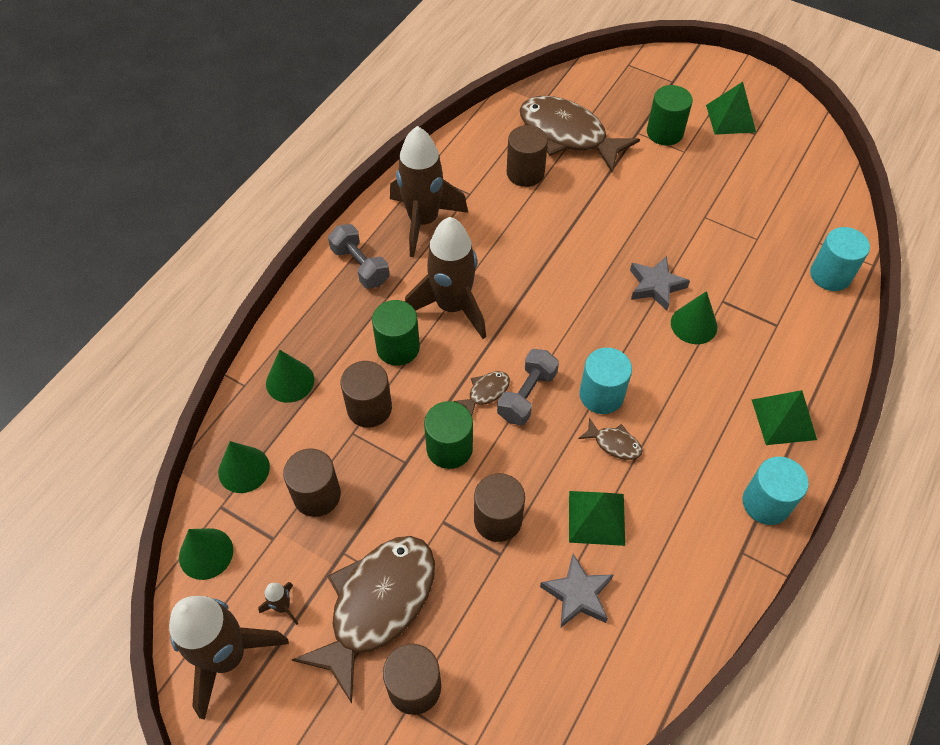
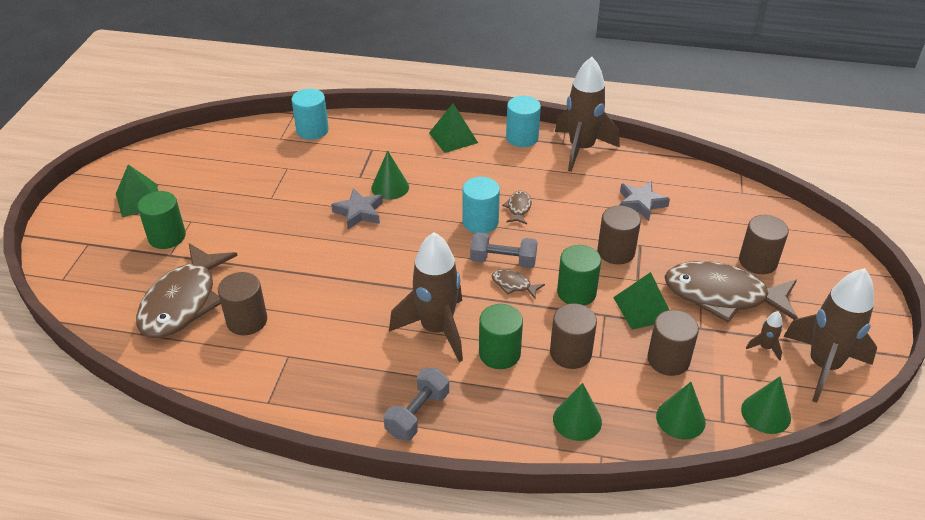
camera: 110 degrees left, 15 degrees down
(423, 221) = (338, 381): brown rocket -> brown rocket (581, 149)
(596, 517) = (581, 206): green pyramid -> green pyramid (643, 308)

